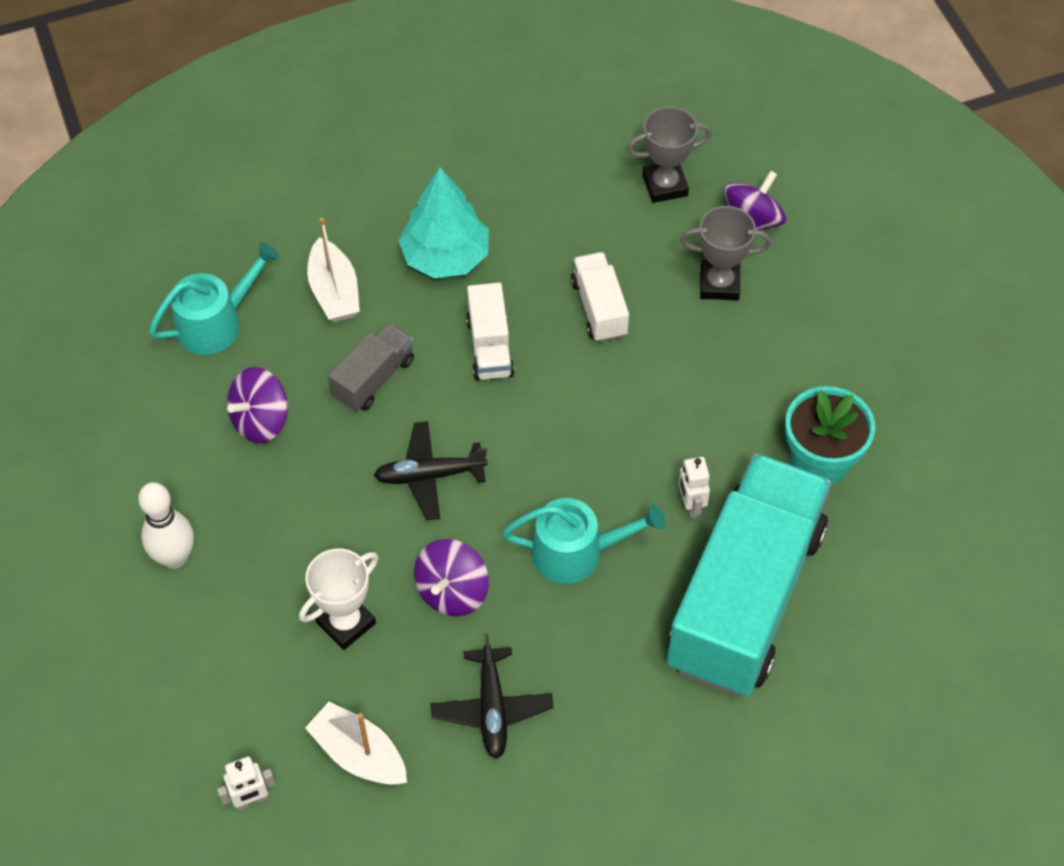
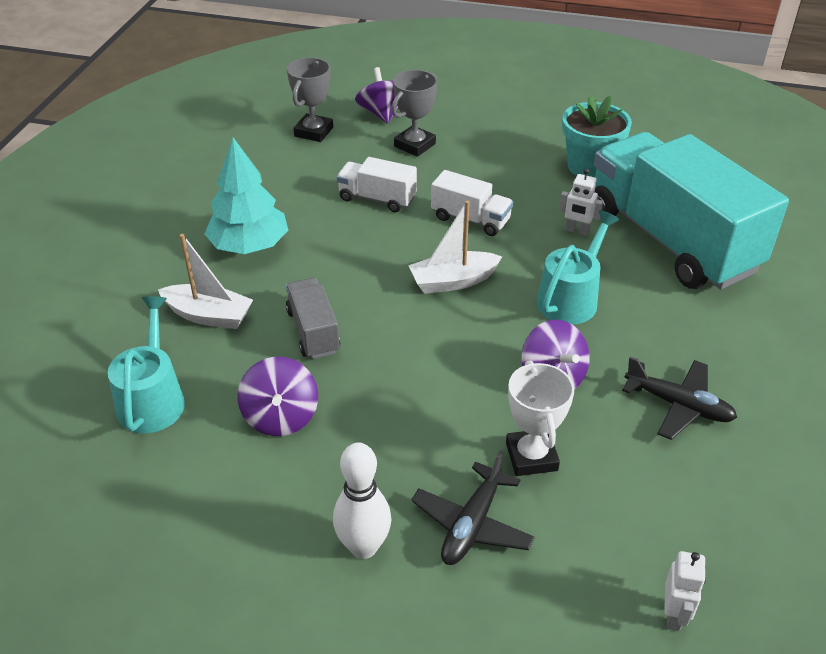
camera: 55 degrees left, 15 degrees down
(359, 754) = (670, 510): white boat -> white boat (453, 281)
(429, 475) = (434, 342): black plane -> black plane (472, 524)
(490, 347) = (352, 260): white truck -> white truck (470, 219)

